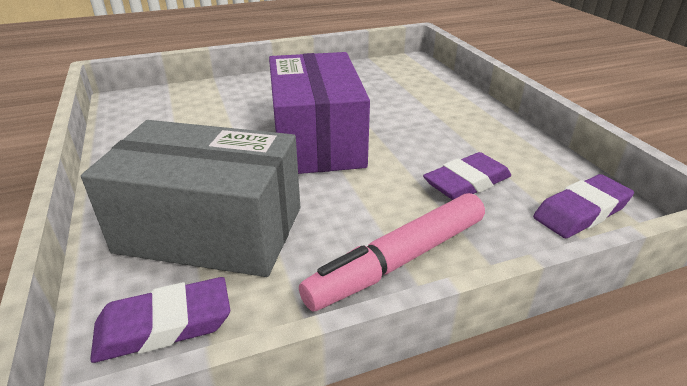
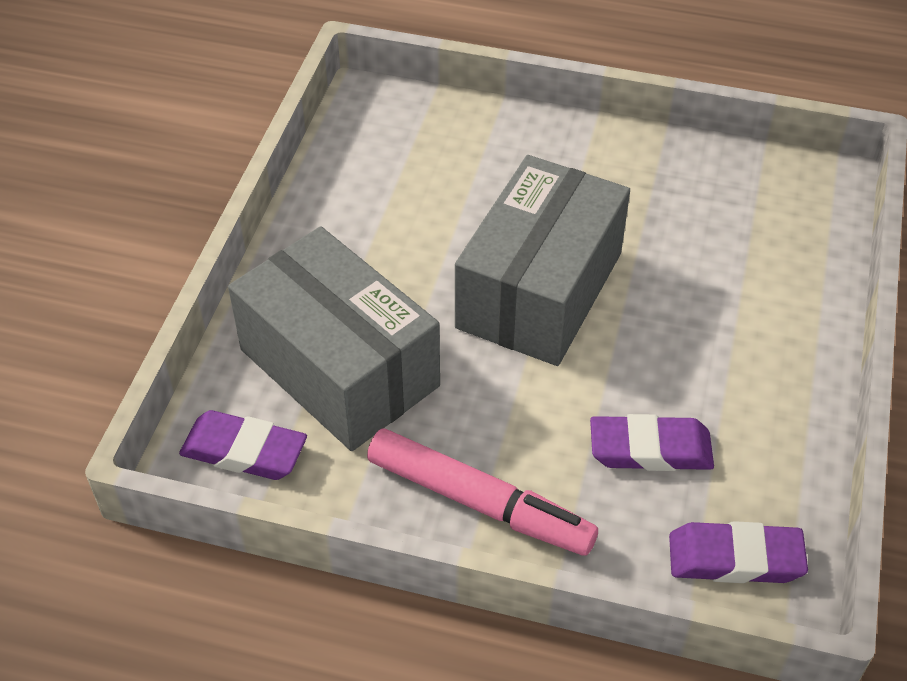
camera: 35 degrees right, 15 degrees up
(317, 140) = (539, 290): purple box -> grey box
(399, 261) = (479, 502): pink marker -> pink marker turned 150 degrees counterclockwise

